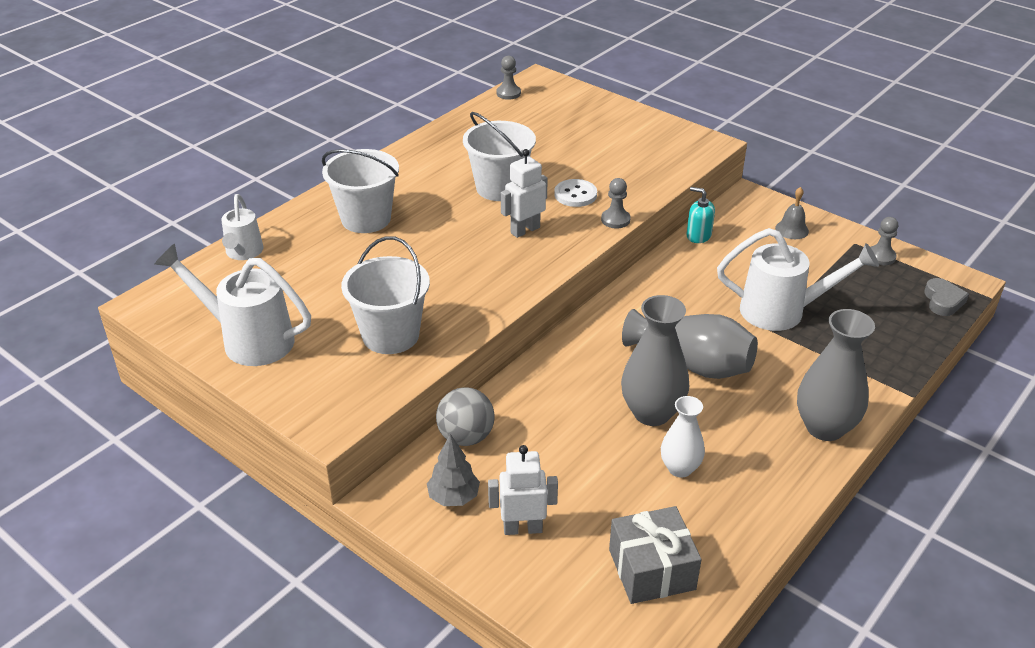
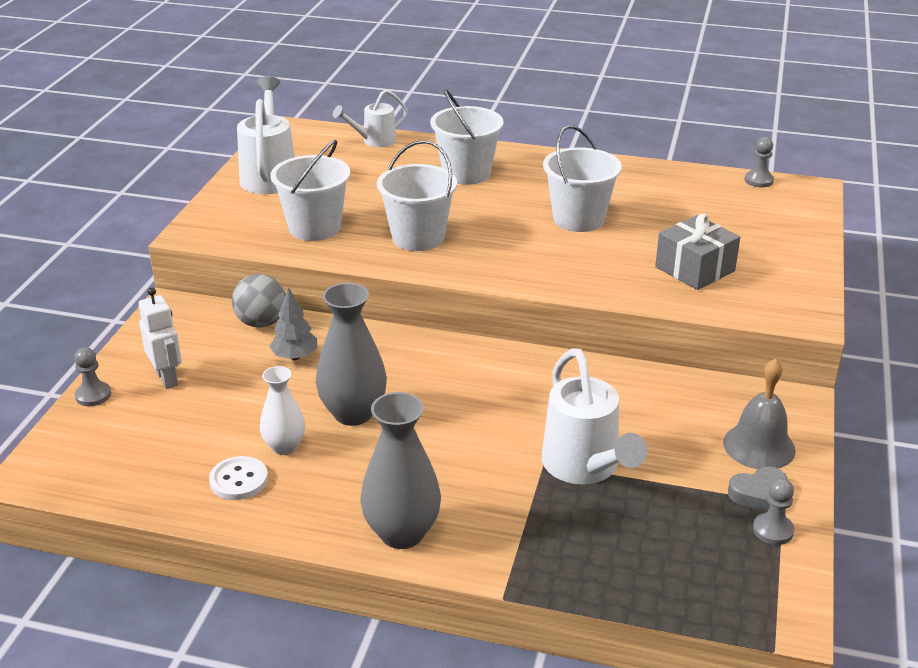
camera: 65 degrees right, 5 degrees down
(453, 497) = (187, 336): grey tree -> grey tree (295, 356)
(462, 278) = (418, 237): none -> white bucket
(525, 230) = (520, 249): white robot -> none
(575, 195) = (609, 260): white button -> white button (239, 480)
(615, 220) = (586, 292): grey pawn -> grey pawn (93, 395)
(651, 569) = (147, 457): grey gift -> grey gift (694, 269)
(692, 363) = (445, 422): grey vase -> none
(698, 236) = (676, 380): turquoise soap dispenser -> none
(792, 229) = (759, 446): grey bell -> grey bell, size x1.61
(943, 301) = (723, 601): grey heart -> grey heart (759, 493)

